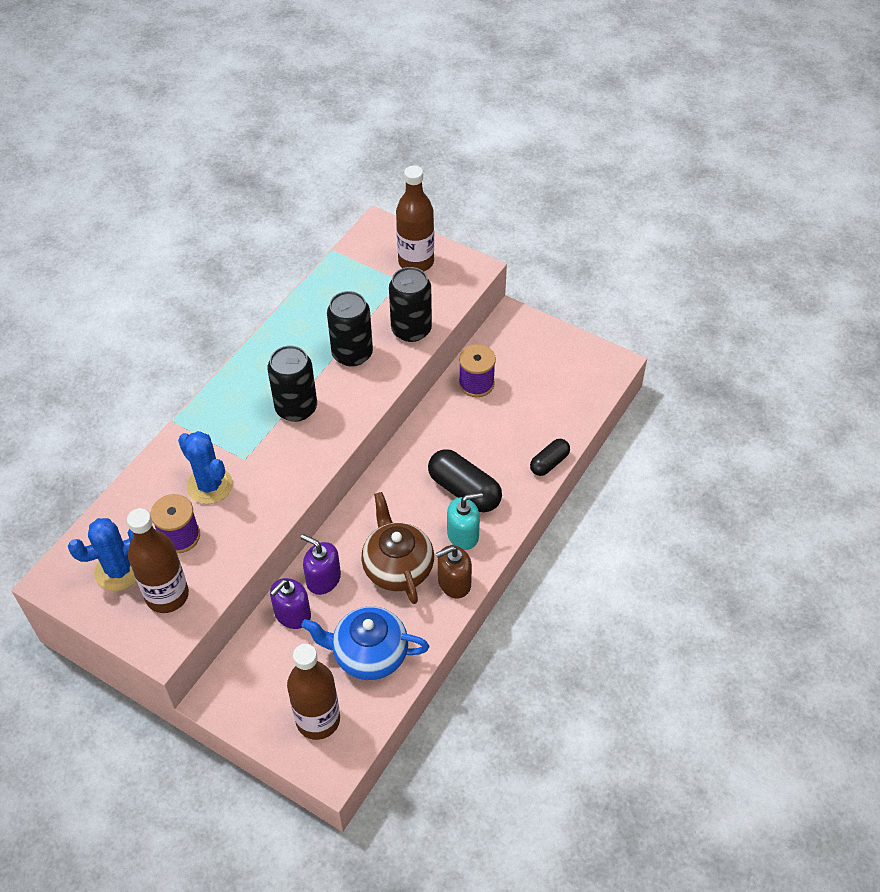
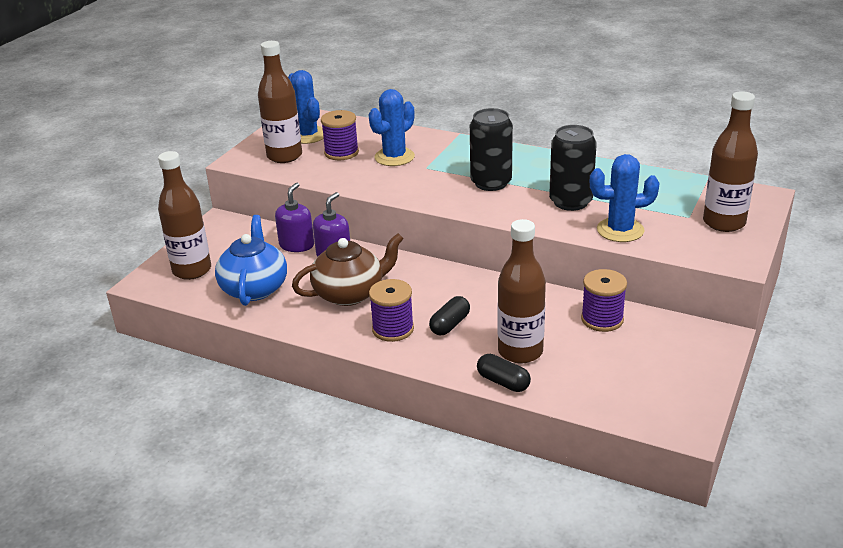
camera: 85 degrees right, 20 degrees down
(292, 614) = (297, 245): purple soap dispenser -> purple soap dispenser turned 75 degrees clockwise
(411, 330) = (620, 230): black can -> blue cactus
(454, 583) = (333, 329): brown soap dispenser -> none
(463, 535) = (393, 329): turquoise soap dispenser -> purple spool
(464, 490) = (450, 324): black capsule -> black capsule, size x0.59
(511, 445) = (520, 351): none -> brown bottle

